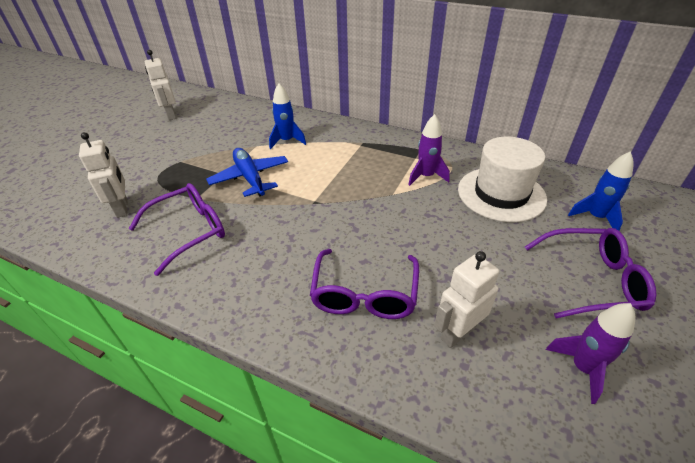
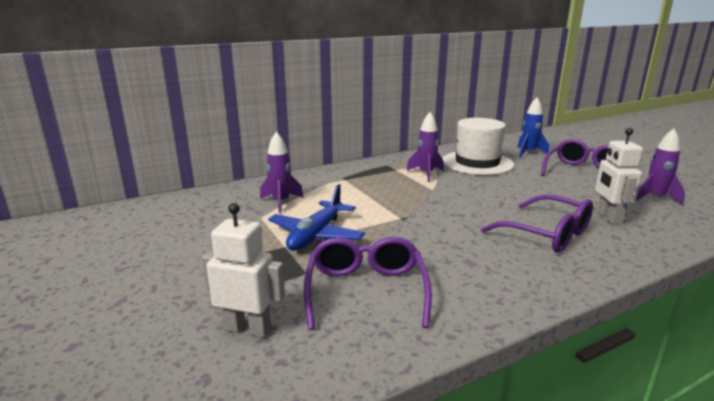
camera: 55 degrees left, 20 degrees down
(170, 115) = (77, 246): white robot -> none
(250, 178) = (316, 235): blue plane -> blue plane turned 75 degrees counterclockwise
(287, 141) = (281, 202): blue rocket -> purple rocket

